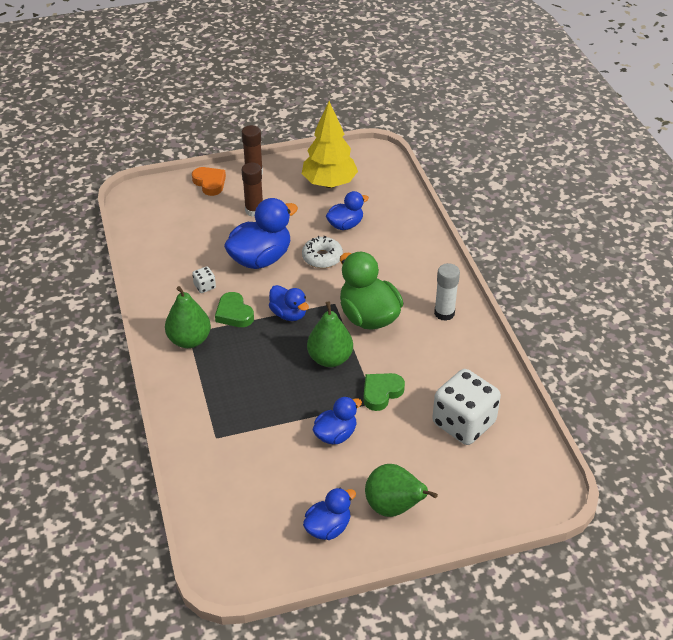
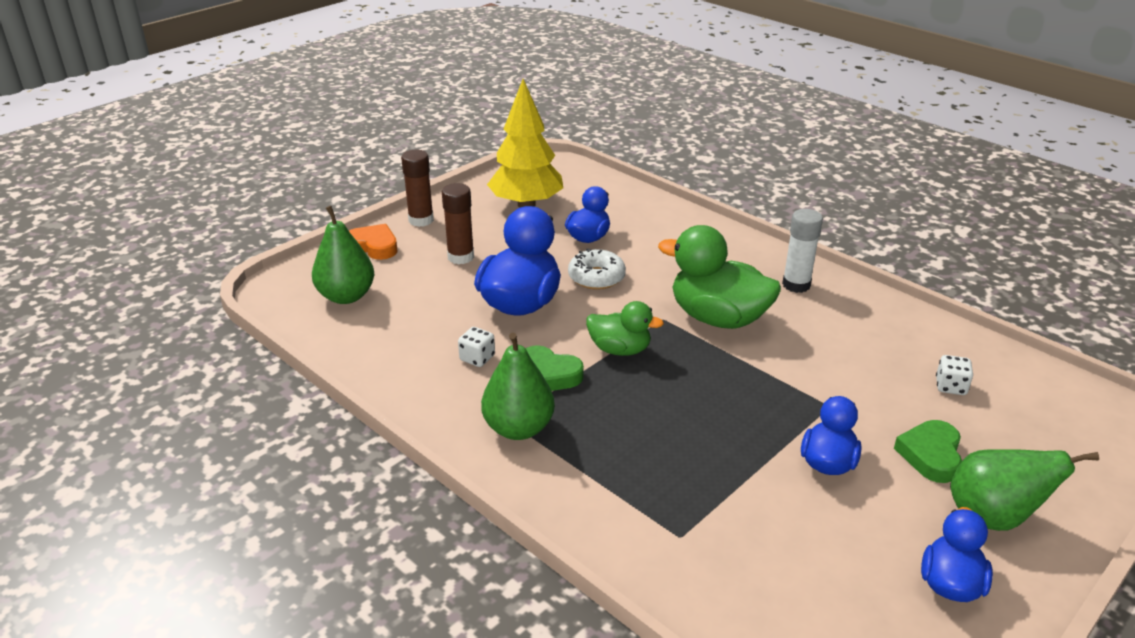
camera: 30 degrees left, 10 degrees down
(289, 314) = (620, 349): blue duck -> green duck
(330, 358) = (723, 379): green pear -> green pear (346, 296)
(381, 393) = (825, 392): green heart -> green heart (930, 455)
(463, 423) = (950, 386): white dice -> white dice, size x0.41

